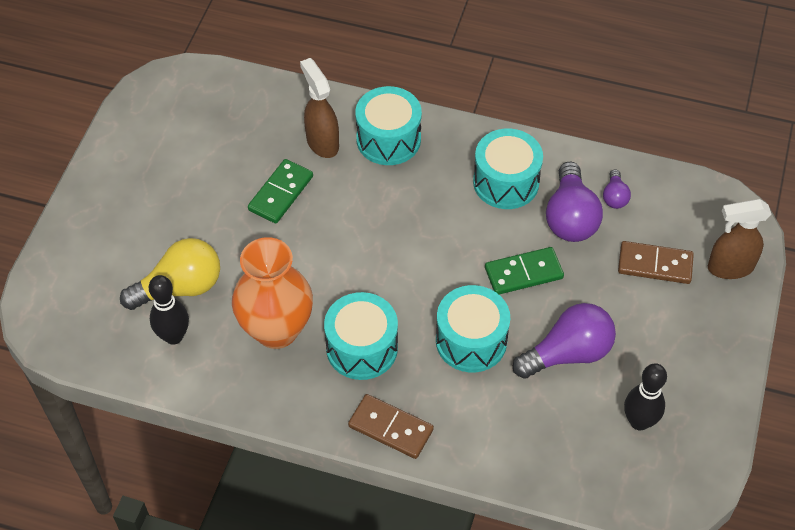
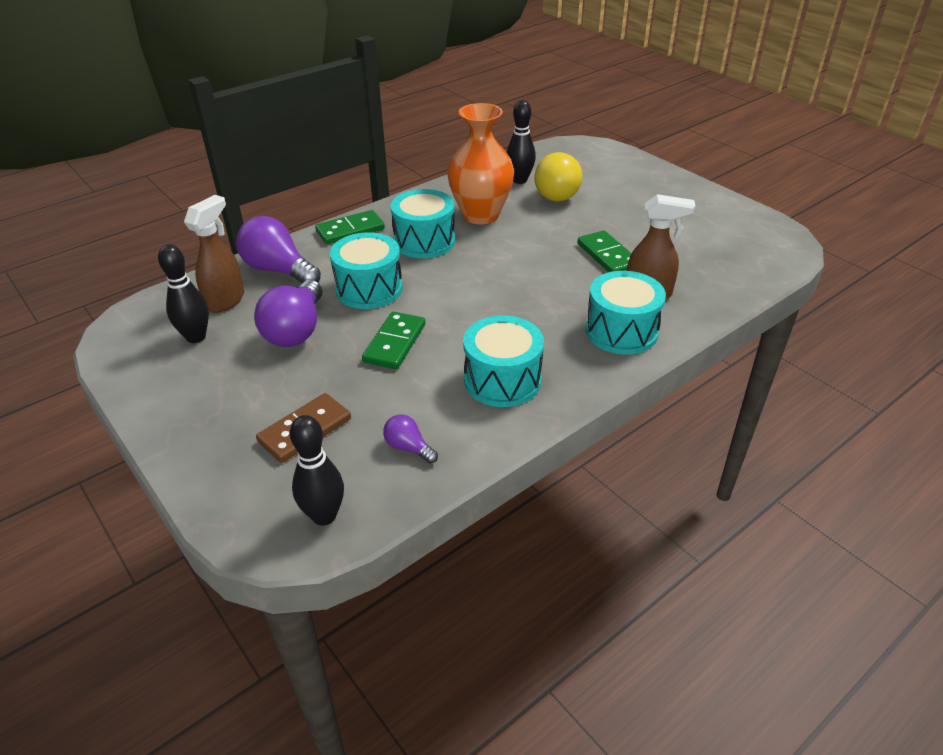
camera: 125 degrees right, 15 degrees down
(390, 428) = (350, 230): brown domino -> green domino
(570, 217) = (419, 402): purple light bulb -> purple light bulb (279, 270)
(702, 204) = (324, 515): none -> black bowling pin
(729, 267) = (235, 485): brown spray bottle -> brown spray bottle (226, 300)

